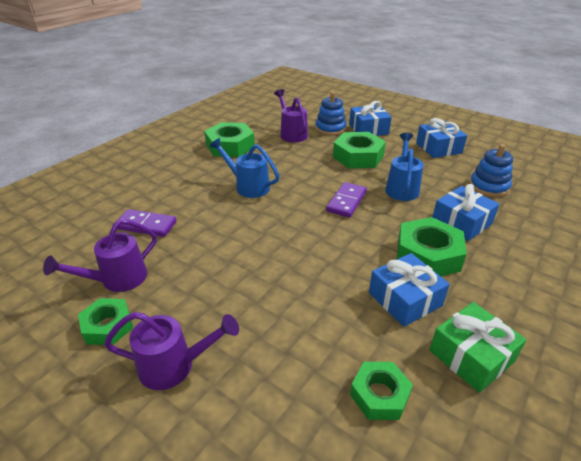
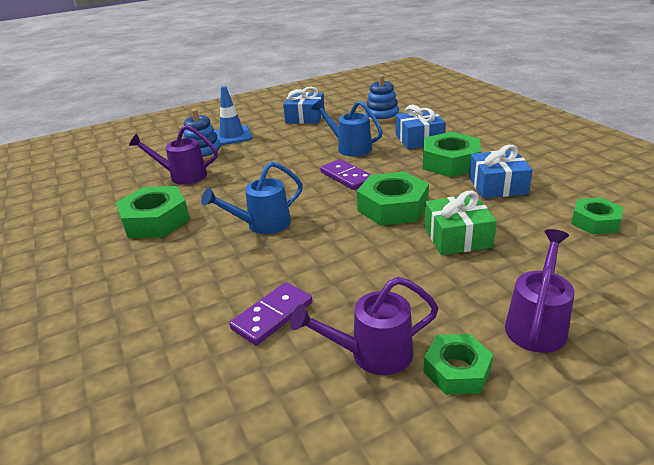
camera: 60 degrees left, 5 degrees down
(117, 279) = (372, 354): purple watering can -> purple watering can turned 90 degrees clockwise
(358, 157) = (276, 153): green nut -> green nut (392, 207)
(368, 129) = (232, 136): blue gift -> blue traffic cone
(471, 356) = (566, 178): green gift -> green gift (457, 237)

